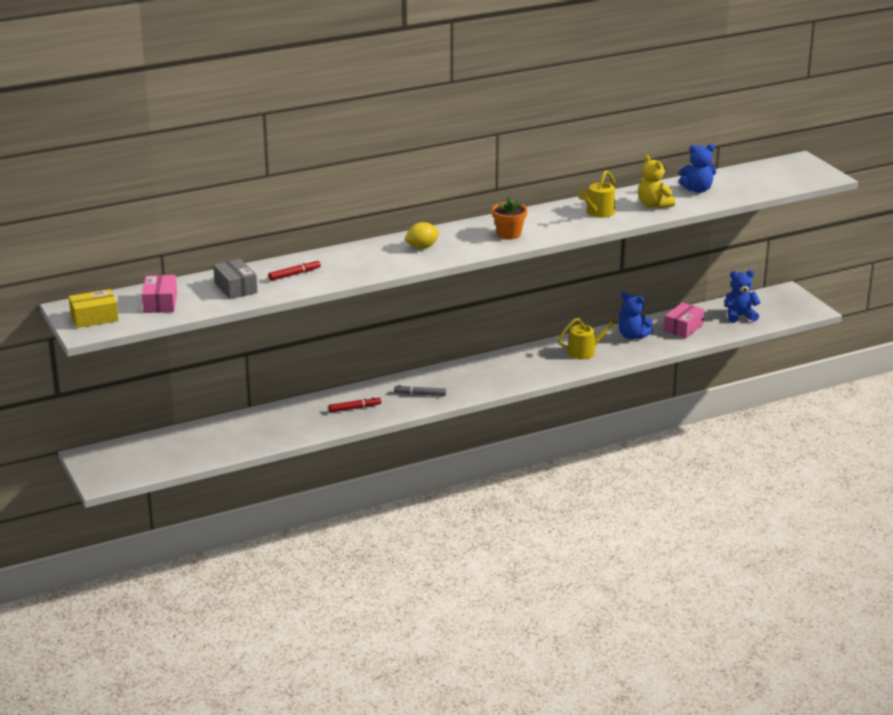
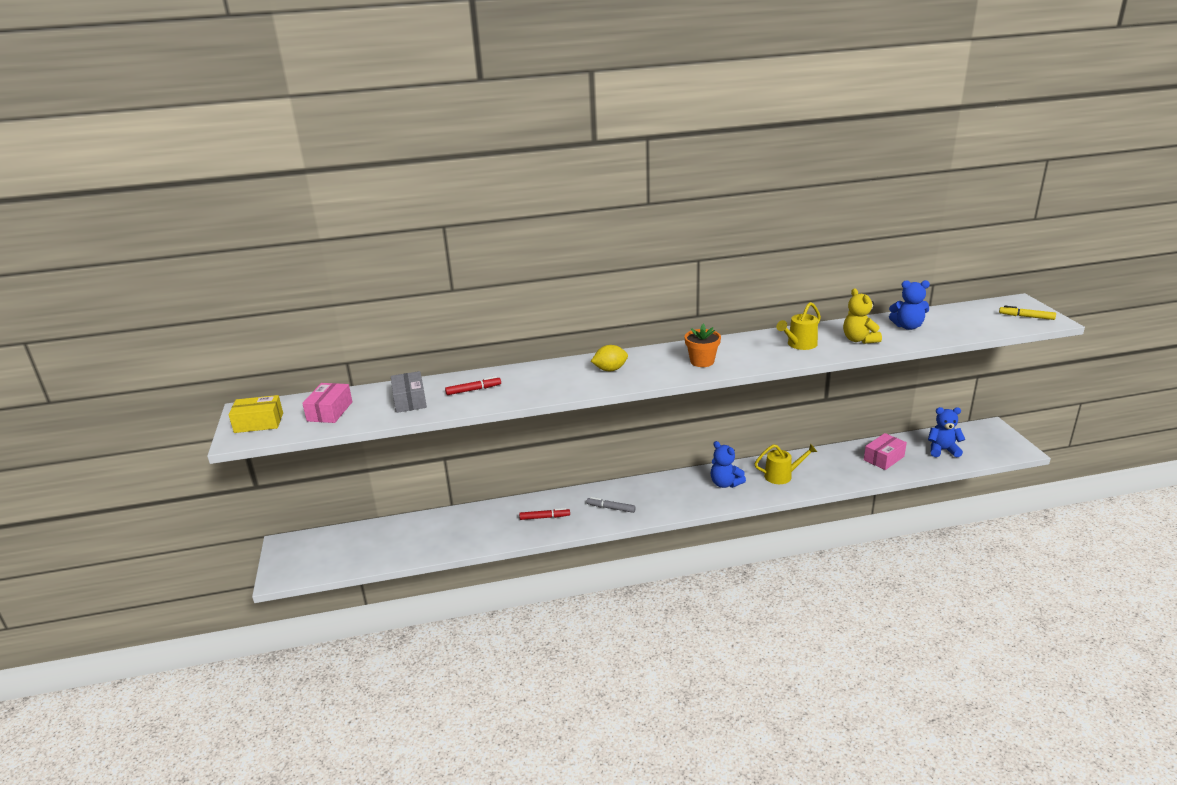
camera: 15 degrees right, 0 degrees up
(632, 336) = (831, 463): blue teddy bear -> blue teddy bear (725, 483)
(806, 174) = (1026, 317): none -> yellow marker

